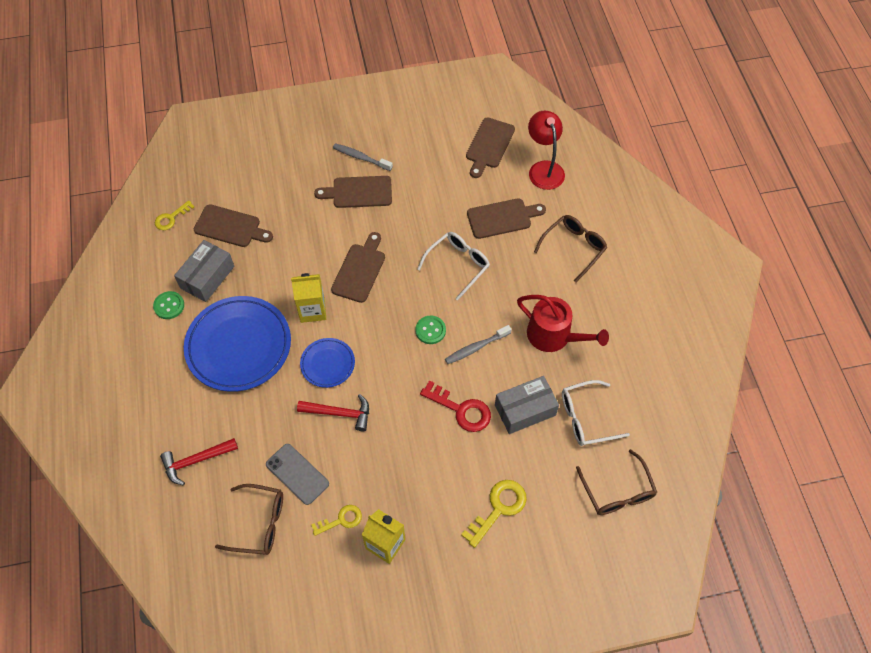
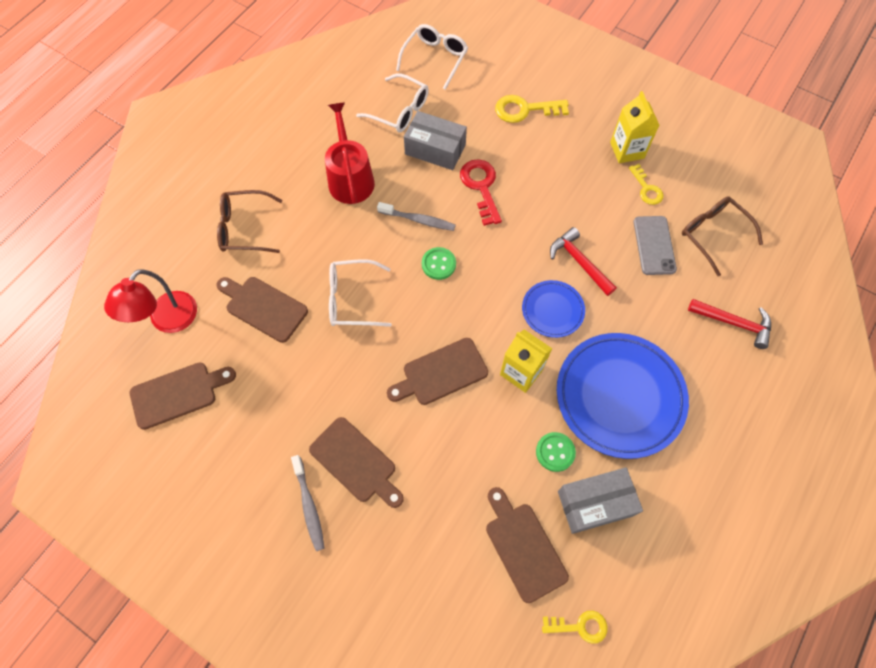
camera: 135 degrees left, 5 degrees up
(169, 306) = (659, 504): green button -> green button (555, 452)
(341, 520) = (646, 188): yellow key -> yellow key turned 135 degrees counterclockwise
(617, 491) = (435, 59): brown glasses -> white glasses

